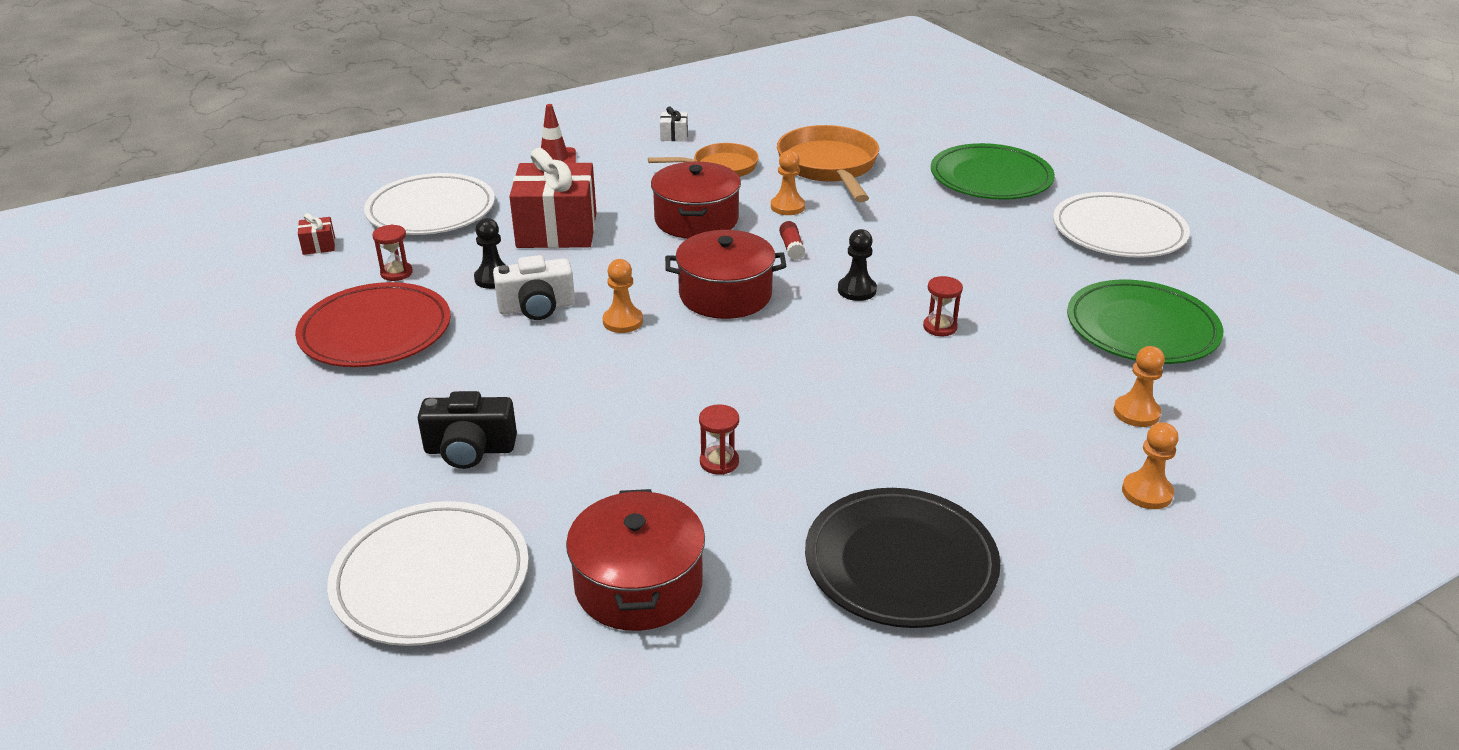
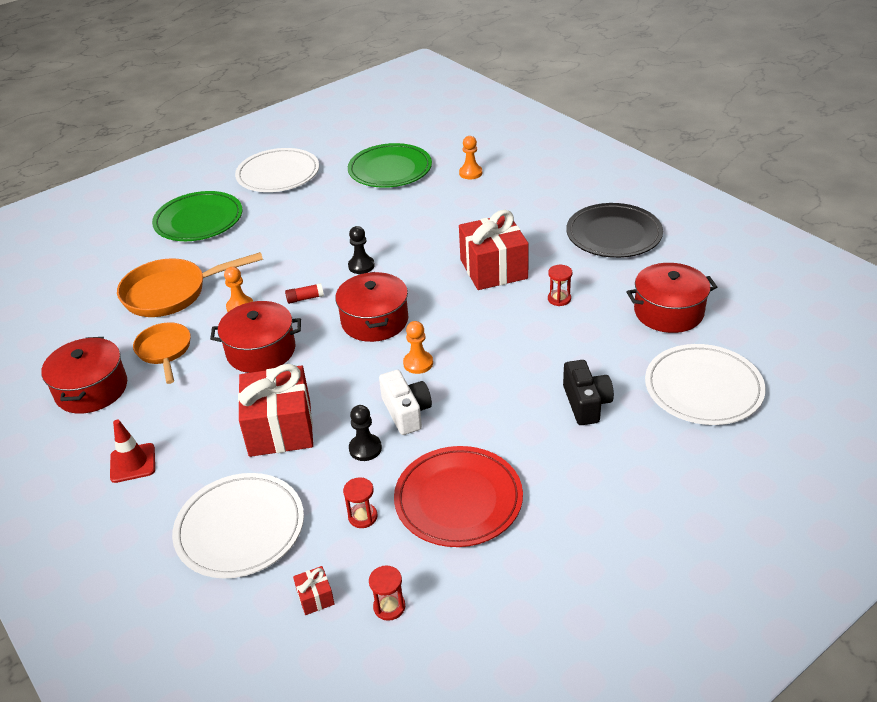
camera: 95 degrees left, 5 degrees up
(674, 136) = (91, 389): white gift -> red pot
(820, 405) = (493, 269): none -> red gift
(940, 327) = (401, 233): red hourglass -> red hourglass (389, 607)
(1147, 492) = (534, 172): orange pawn -> none

